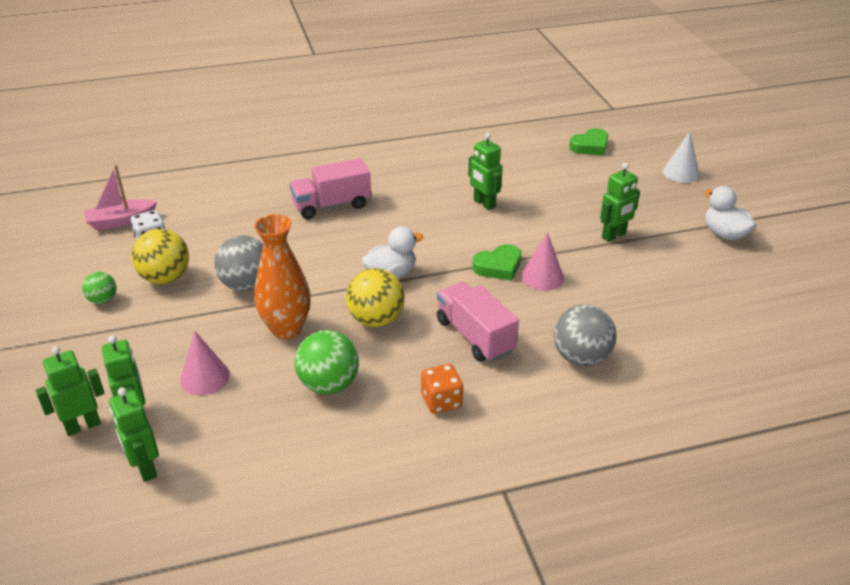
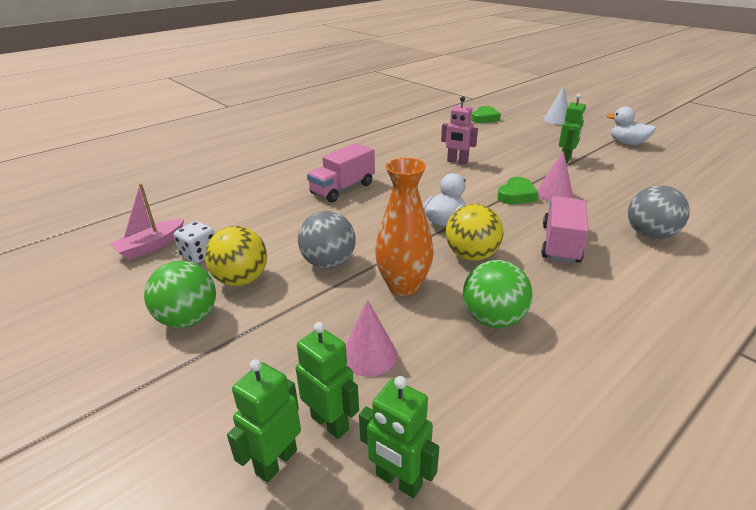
camera: 25 degrees left, 5 degrees down
(103, 300) = (188, 319): green ball -> green ball, size x1.76
(441, 401) = (598, 299): orange dice -> none
(475, 336) = (560, 244): pink truck -> pink truck turned 75 degrees clockwise
(484, 203) = (457, 162): green robot -> pink robot

